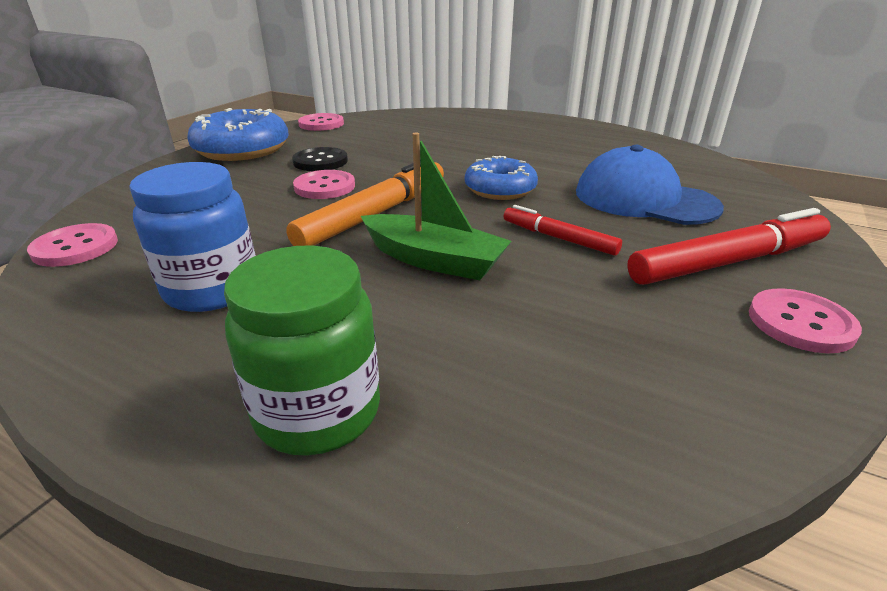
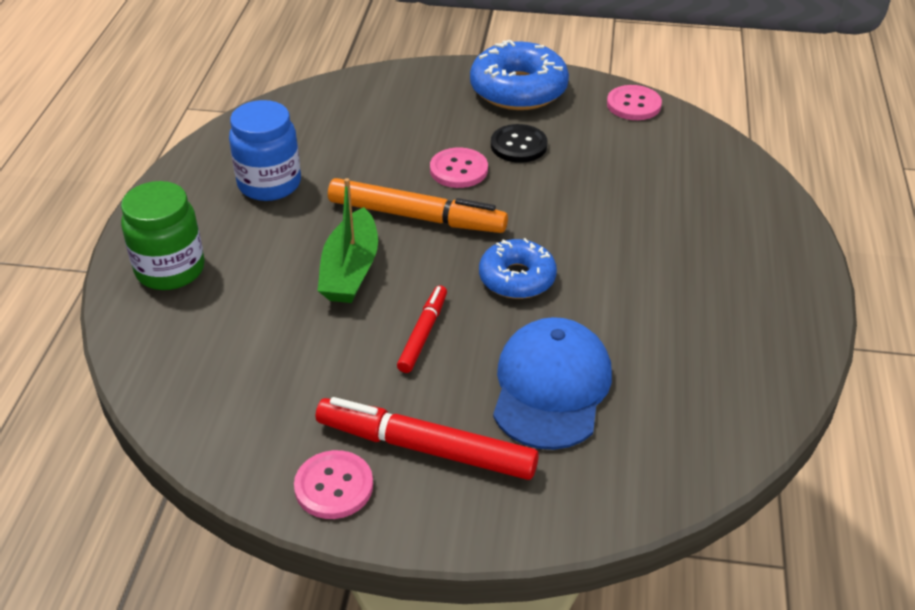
camera: 70 degrees right, 10 degrees up
(75, 247) = (297, 104): pink button -> none
(728, 262) = (425, 448): red marker -> red marker turned 150 degrees clockwise

